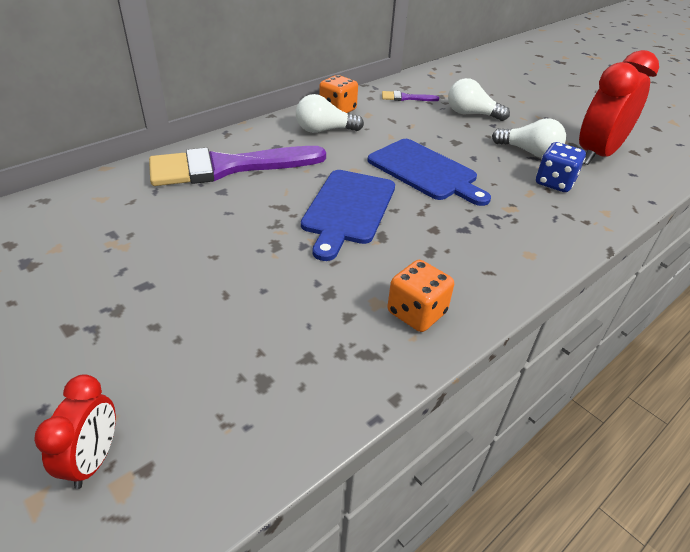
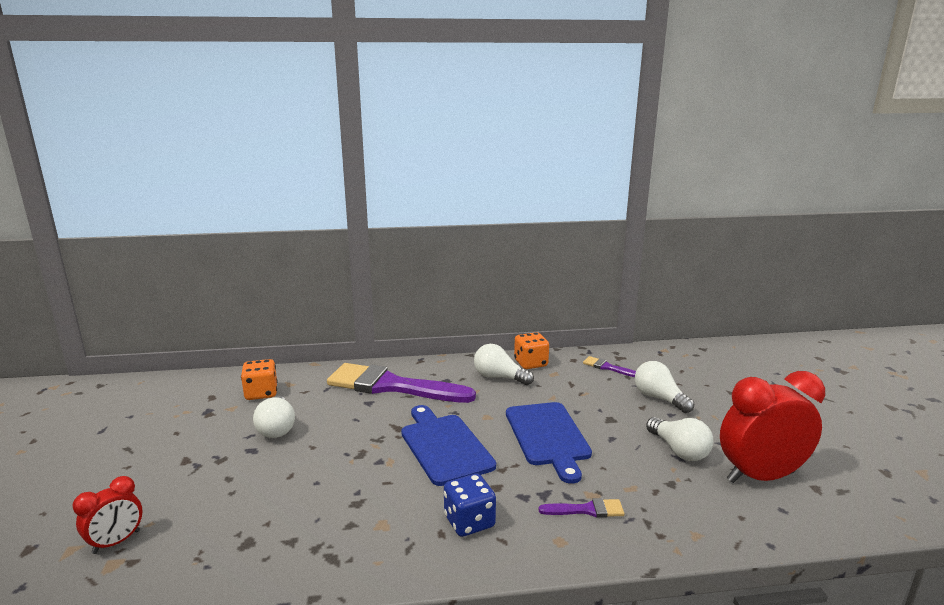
camera: 35 degrees right, 20 degrees down
(146, 251) = (277, 428): none -> white light bulb
(348, 209) = (444, 446): blue cutting board -> blue cutting board turned 105 degrees clockwise
(416, 313) = (402, 545): orange dice -> orange dice (261, 393)
(520, 222) = (586, 510): none -> purple brush
(554, 182) = (671, 487): blue dice -> blue dice (469, 522)

